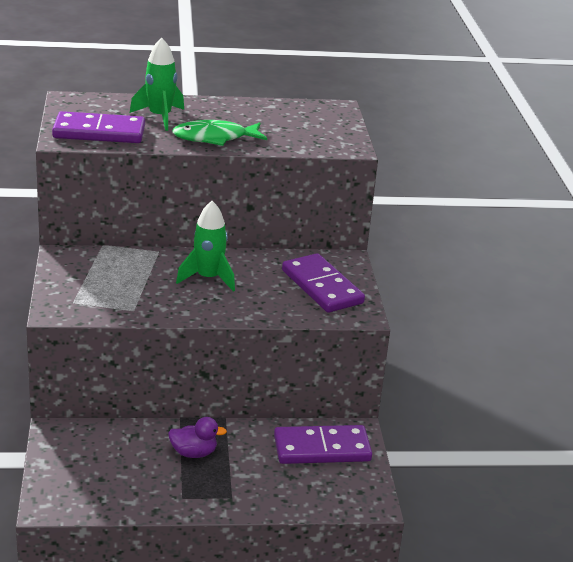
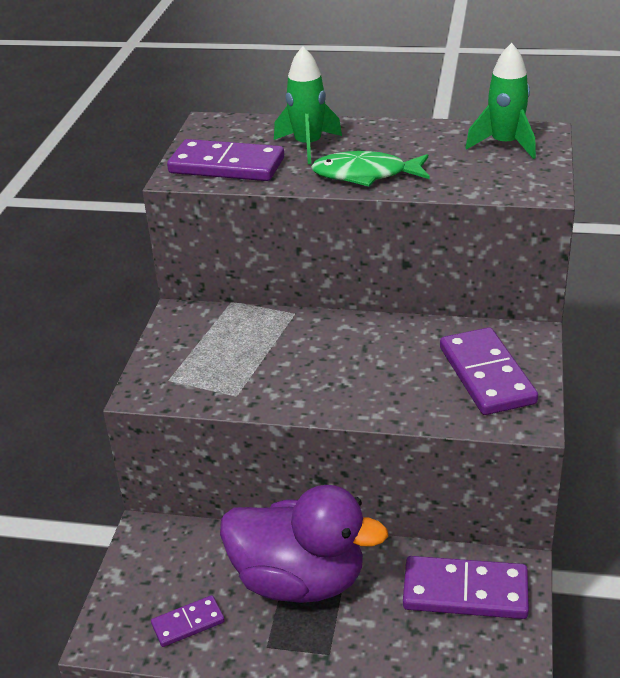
camera: 20 degrees right, 5 degrees up
(114, 489) = (188, 623): none -> purple domino
(194, 453) = (299, 580): purple duck -> purple duck, size x2.31
(208, 278) = (343, 355): green rocket -> green rocket (505, 145)

